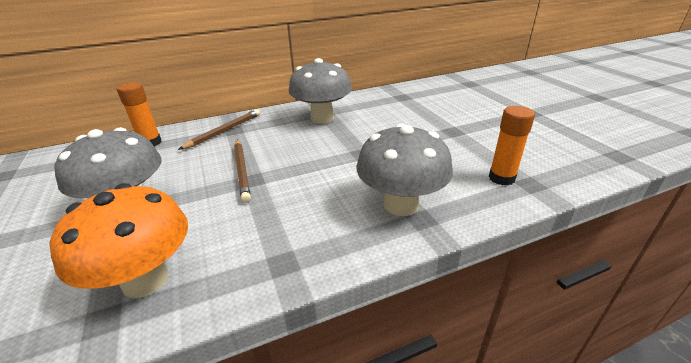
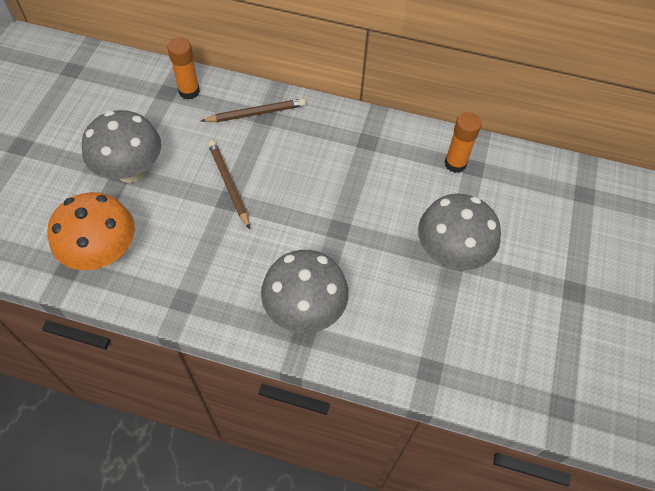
camera: 35 degrees right, 25 degrees up
(242, 171) = (228, 184): brown pencil -> brown pencil turned 135 degrees clockwise
(322, 118) = (356, 150): grey mushroom -> grey mushroom (451, 253)
(501, 178) = (415, 346): orange glue stick -> orange glue stick (455, 163)

